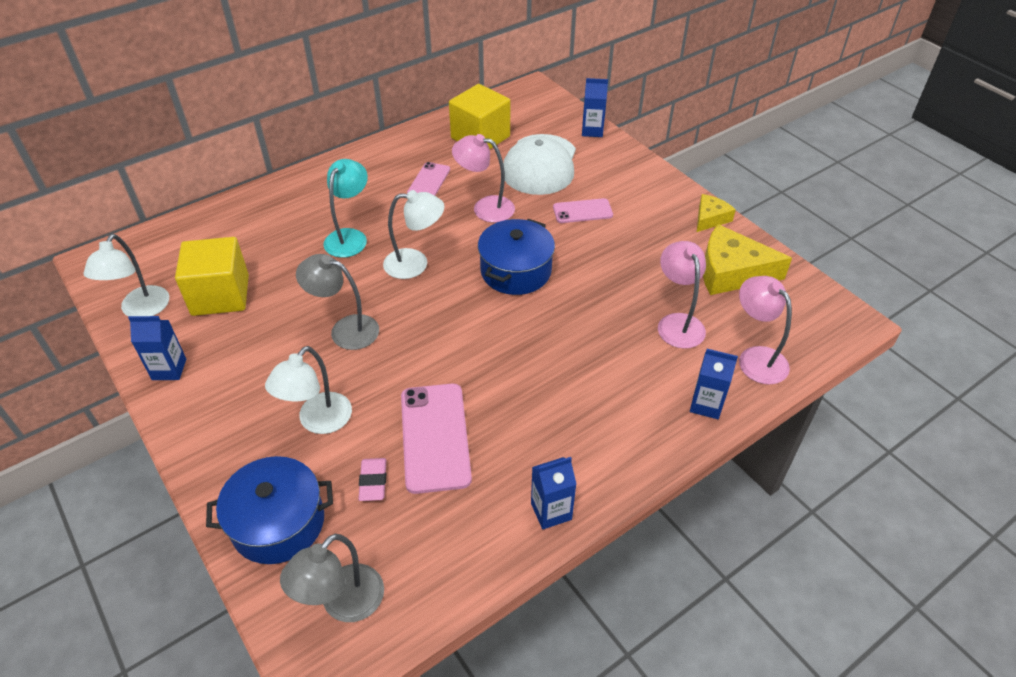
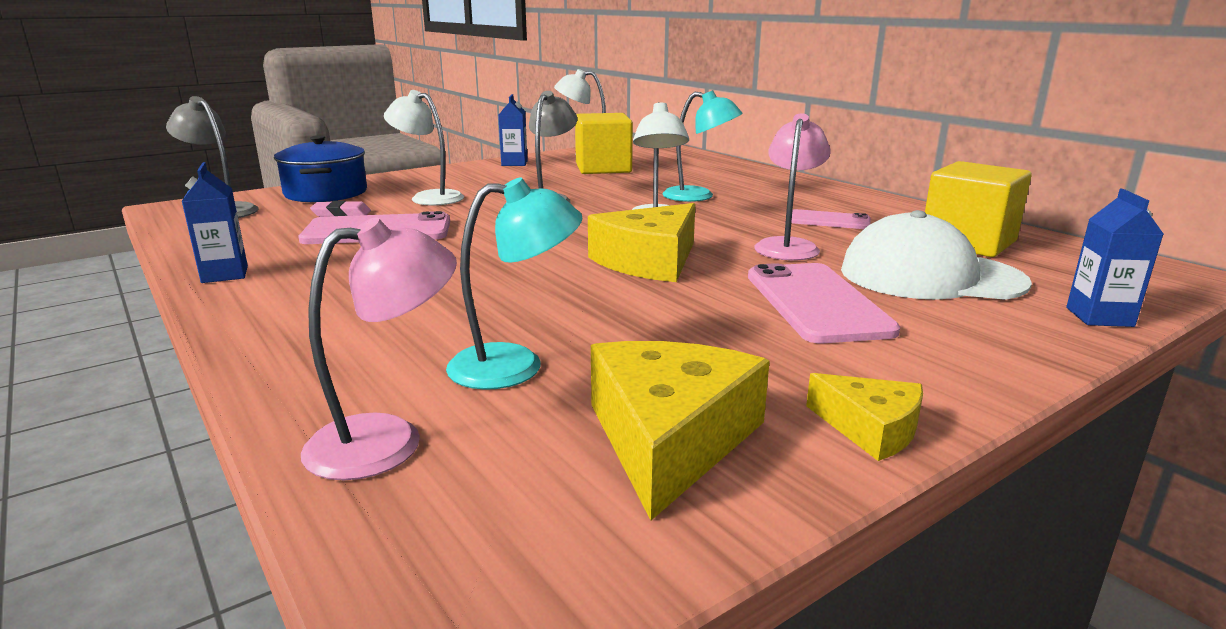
camera: 90 degrees right, 25 degrees down
(516, 271) = (649, 261): blue pot -> yellow cheese
(582, 211) = (816, 302): pink phone -> pink phone, size x1.70
(677, 323) = (515, 365): pink lamp -> turquoise lamp
(706, 405) = (306, 377): blue carton -> none

